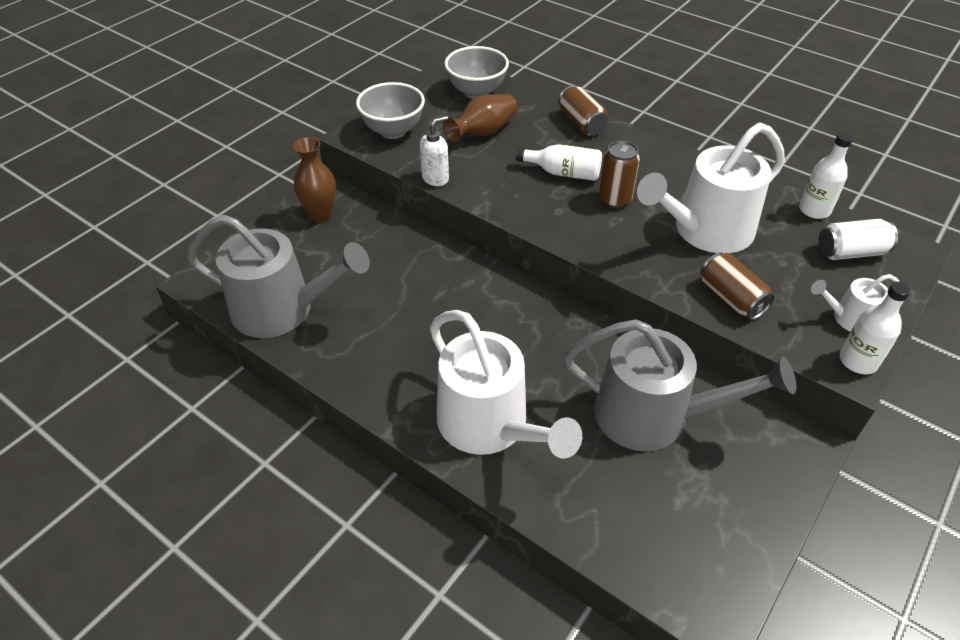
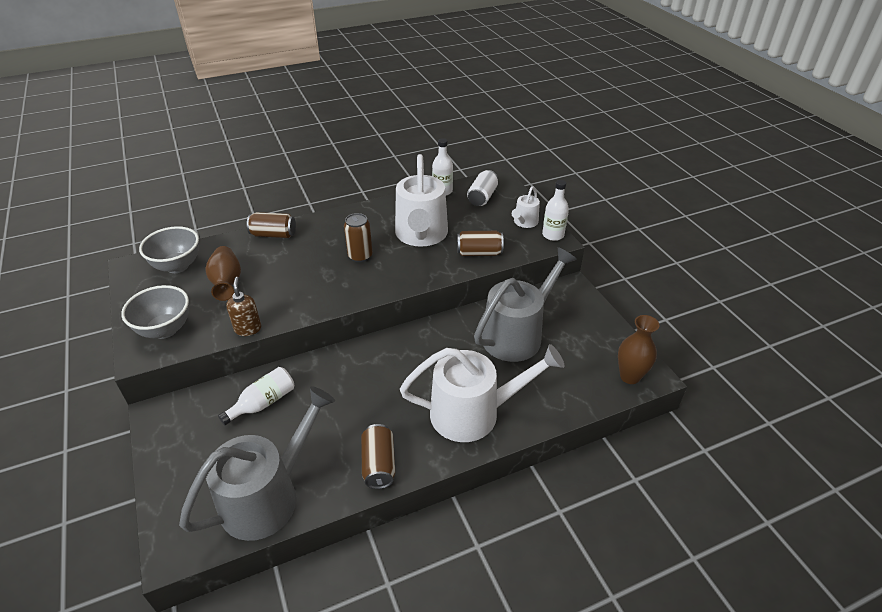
camera: 60 degrees left, 5 degrees down
(320, 215) = (183, 427): brown vase -> brown vase (630, 376)
(365, 373) = (379, 464): none -> brown can
(435, 178) = (248, 329): white soap dispenser -> brown soap dispenser
(563, 173) = (312, 265): white bottle -> white bottle (263, 403)

